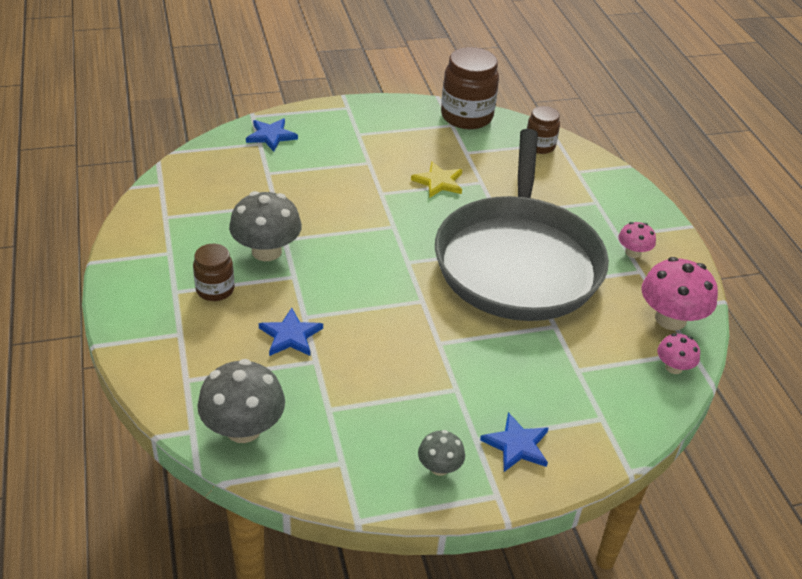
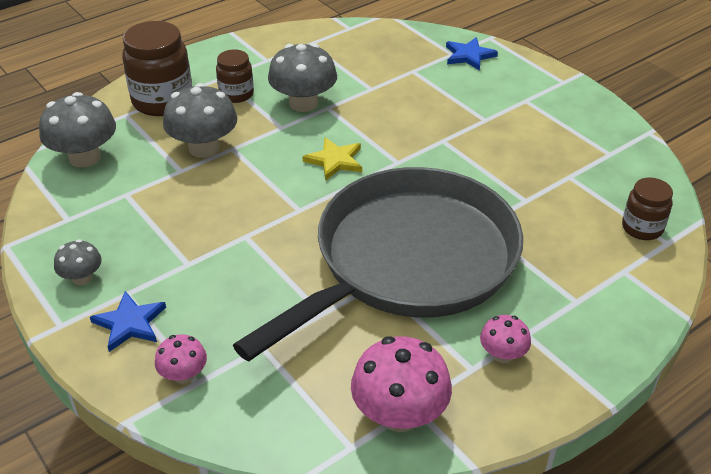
camera: 70 degrees right, 0 degrees up
(290, 335) = (204, 148): blue star -> grey mushroom
(439, 182) = (496, 171): yellow star -> yellow star (335, 161)
(466, 116) = (637, 159): brown jar -> brown jar (162, 101)
(518, 261) = (409, 260): grey pan -> grey pan turned 150 degrees clockwise
(673, 367) = (312, 432): pink mushroom -> pink mushroom (183, 375)

